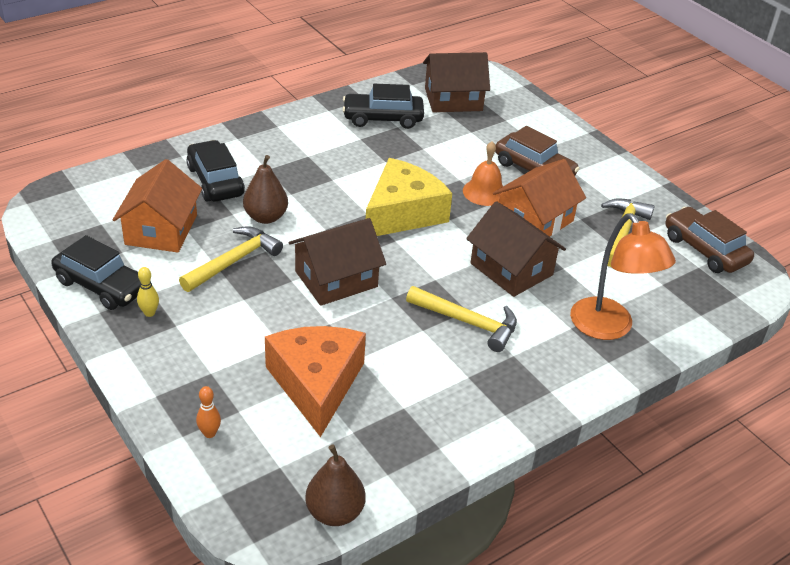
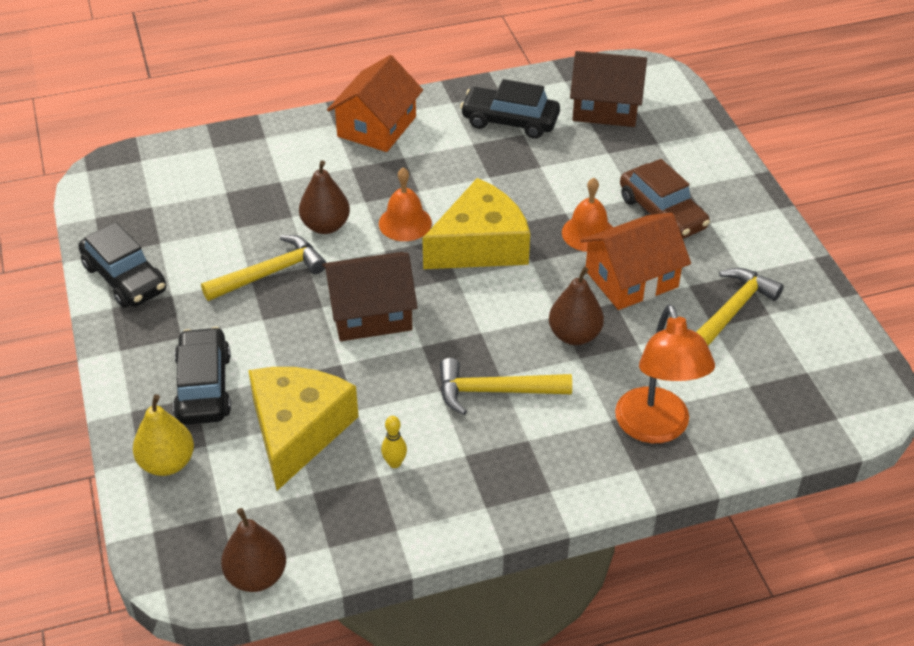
camera: 20 degrees right, 5 degrees up
(149, 313) = (160, 318): yellow bowling pin -> yellow bowling pin (394, 463)
(161, 229) = (209, 223): orange house -> orange house (377, 126)
(209, 433) = (167, 463): orange bowling pin -> yellow pear
(215, 181) = (289, 174): black car -> black car (204, 387)
(316, 384) = (298, 431): orange cheese -> yellow cheese
(332, 205) = (405, 223): none -> orange bell
(468, 322) = (494, 391): yellow hammer -> yellow hammer turned 135 degrees clockwise
(511, 269) = (574, 335): brown house -> brown pear
(704, 250) = (826, 351): brown car -> none

